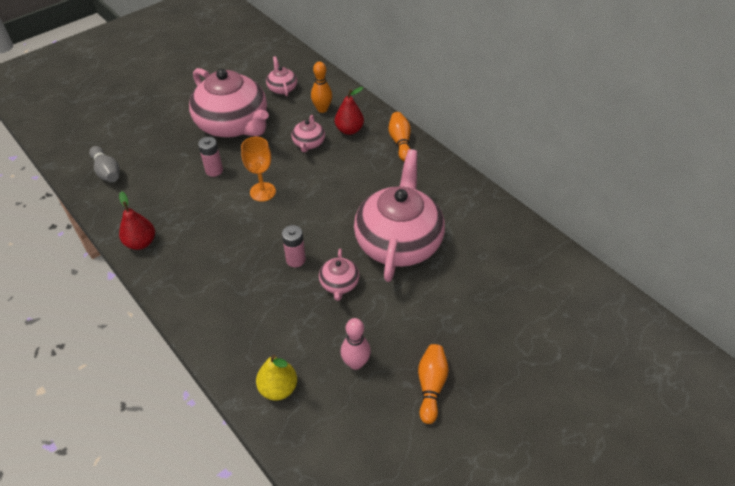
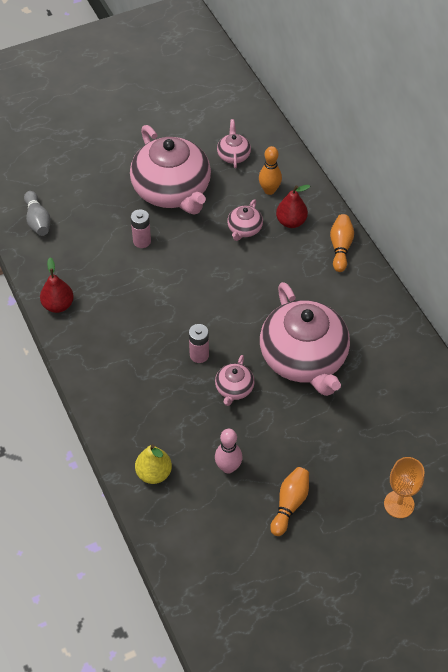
camera: 15 degrees right, 5 degrees up
(262, 192) = (184, 275): orange goblet -> orange goblet (399, 504)
(398, 241) = (304, 358): pink teapot -> pink teapot turned 135 degrees clockwise

